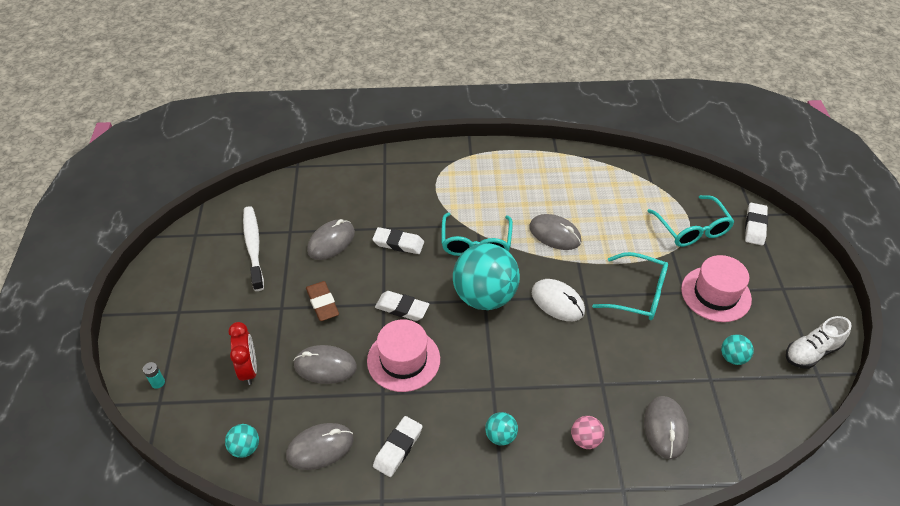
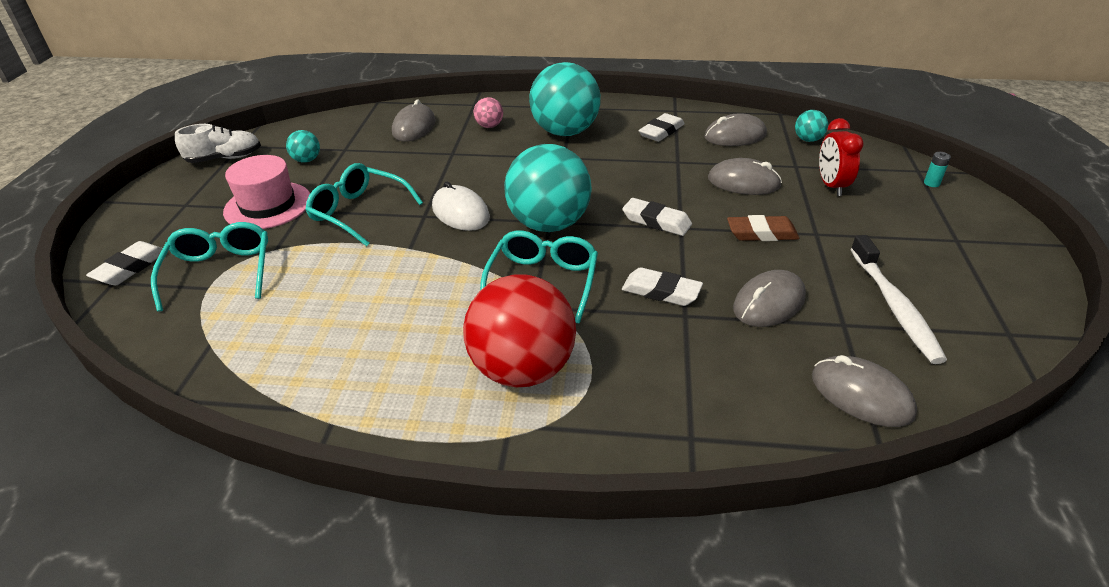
camera: 170 degrees left, 10 degrees down
(322, 303) = (761, 233): brown eraser -> brown eraser turned 75 degrees counterclockwise
(403, 360) = (655, 181): pink hat -> none
(472, 186) = (522, 369): none -> red ball
(500, 436) = (565, 132): turquoise ball -> turquoise ball, size x2.31
(555, 234) = (421, 283): grey mouse -> grey mouse (861, 395)

